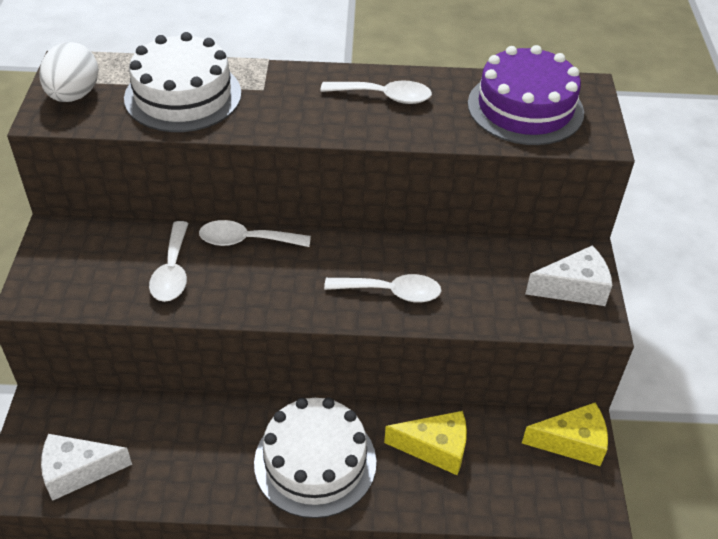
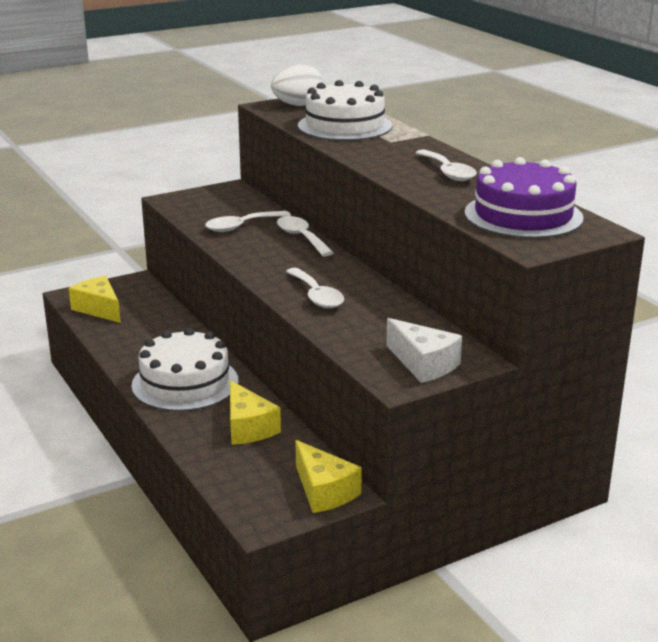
camera: 60 degrees right, 20 degrees down
(78, 471) = (99, 309): white cheese -> yellow cheese

